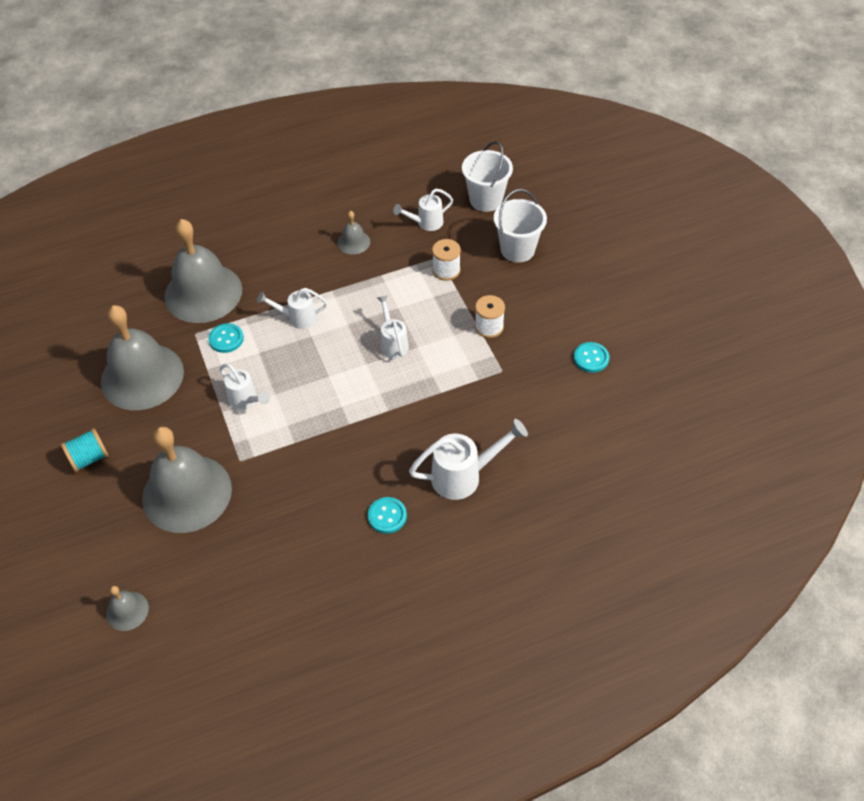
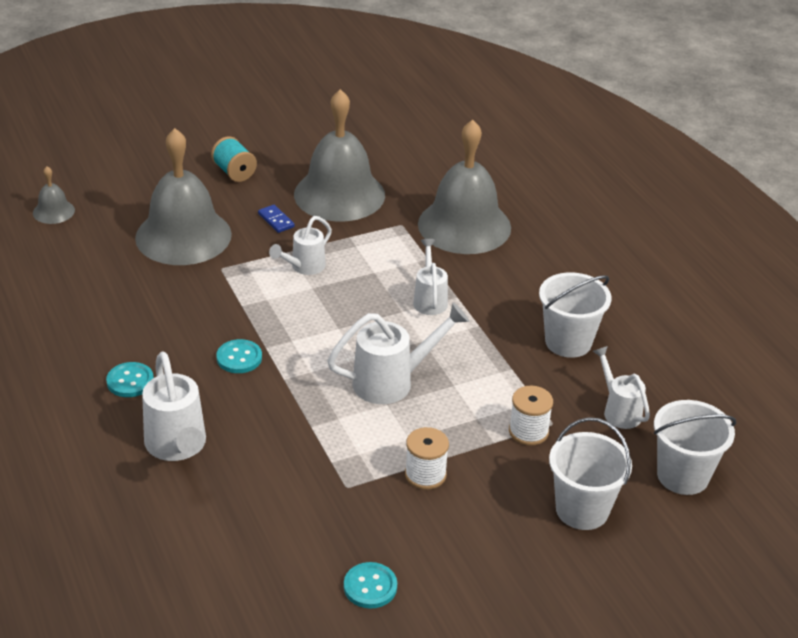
camera: 85 degrees right, 15 degrees down
(174, 422) = (276, 220): none -> blue domino
(226, 339) = (394, 247): turquoise button -> turquoise button (239, 358)
(353, 242) = (568, 342): grey bell -> white bucket
(393, 343) = (393, 381): white watering can -> white watering can, size x1.57

